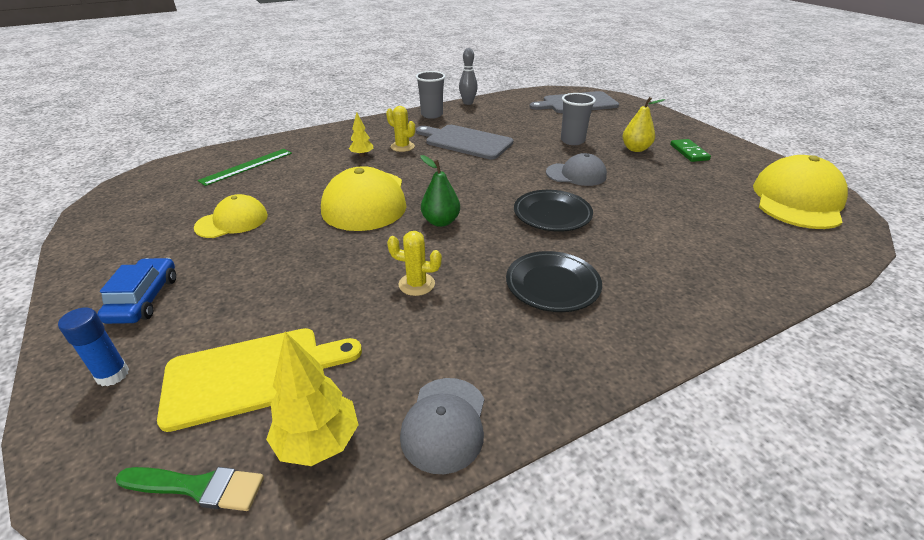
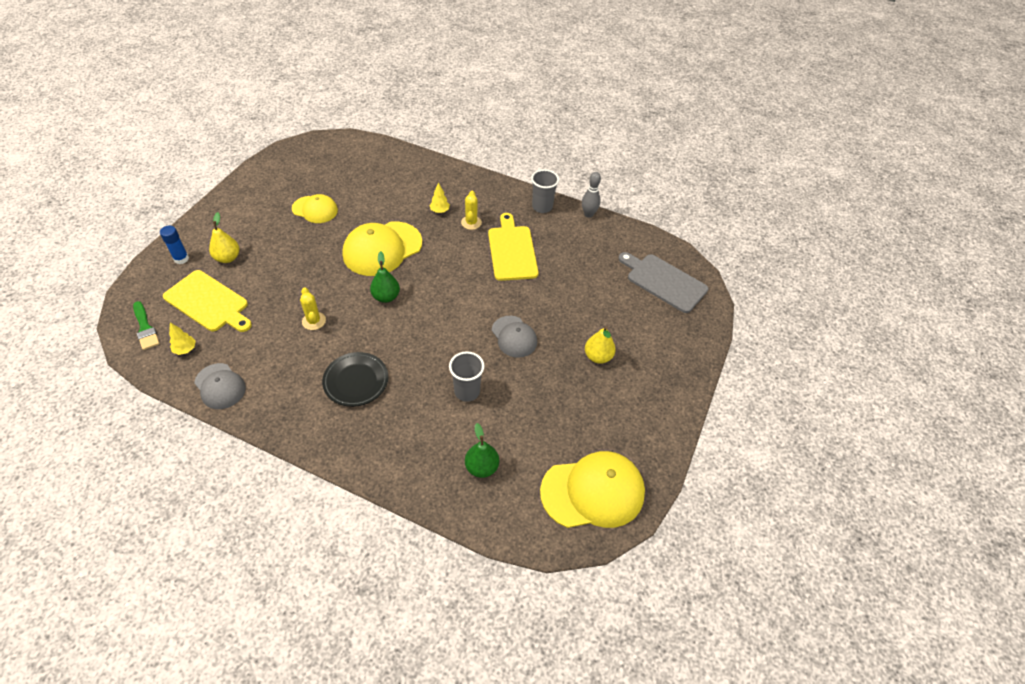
camera: 50 degrees right, 15 degrees up
(144, 299) = (231, 229): blue car -> none
(194, 322) = (228, 258): none -> yellow pear
(247, 166) = (377, 171): green ruler -> none
(318, 442) = (185, 349): yellow tree -> yellow tree, size x0.58
(444, 424) = (220, 386): grey cap -> grey cap turned 105 degrees counterclockwise
(465, 142) = (512, 250): grey cutting board -> yellow cutting board
(552, 214) = (440, 347): black plate -> none
(572, 141) = (575, 311): grey cup -> grey cup (467, 391)
(689, 152) = (626, 395): green domino -> none
(741, 245) = (481, 467): none -> green pear

